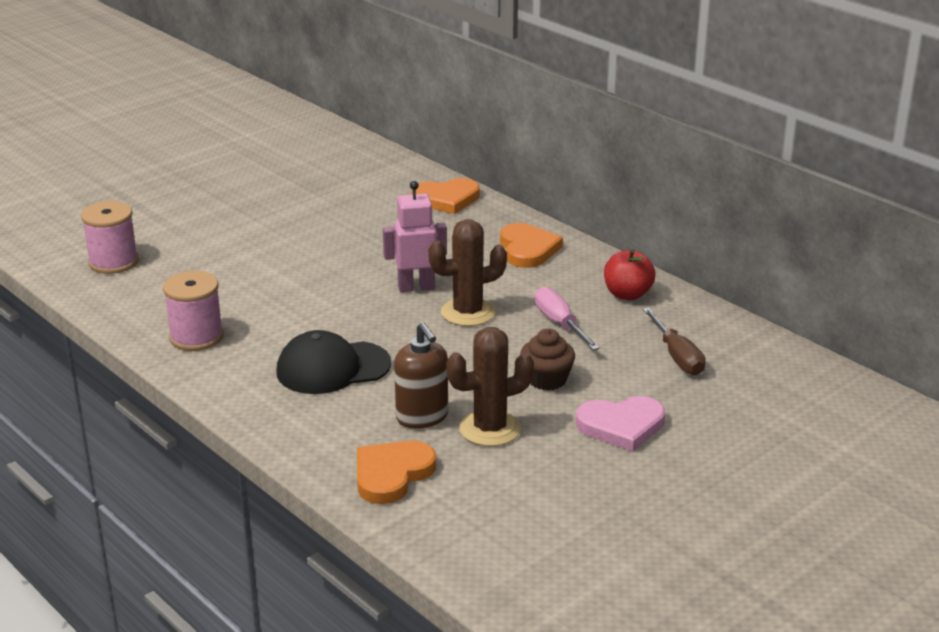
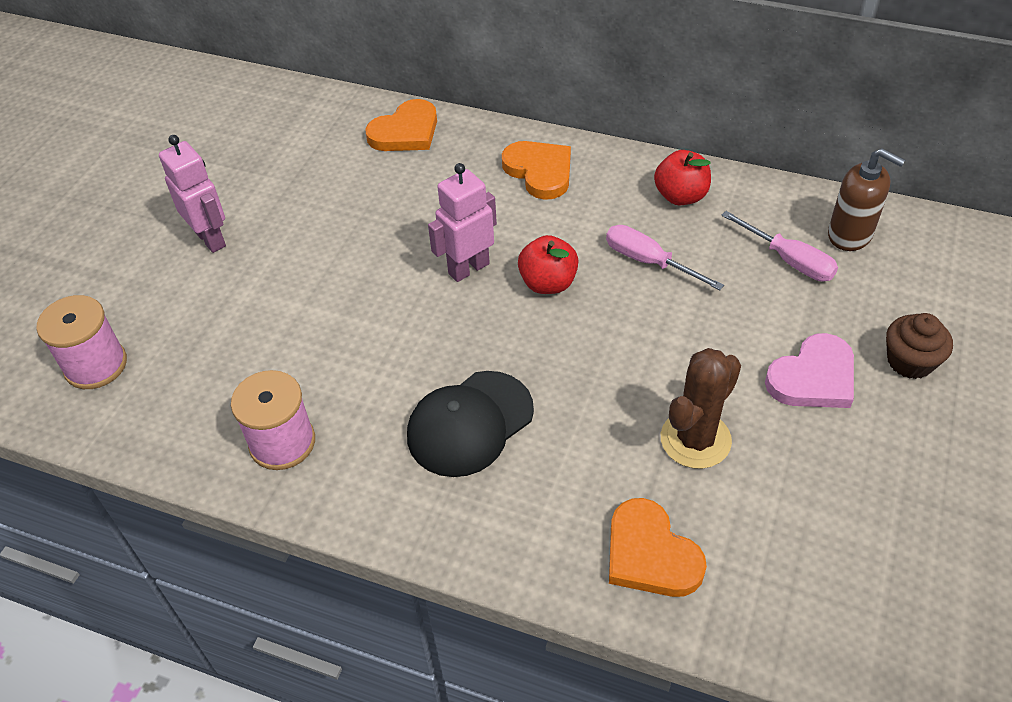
camera: 25 degrees left, 20 degrees up
(248, 219) = (211, 239): none -> pink robot
(392, 474) = (650, 554): orange heart -> orange heart turned 45 degrees counterclockwise
(422, 417) = (616, 454): brown soap dispenser -> brown soap dispenser (850, 235)
(468, 312) = (548, 283): brown cactus -> red apple
(546, 379) = (695, 344): brown cupcake -> brown cupcake (910, 361)
(677, 356) = (789, 260): brown screwdriver -> pink screwdriver

